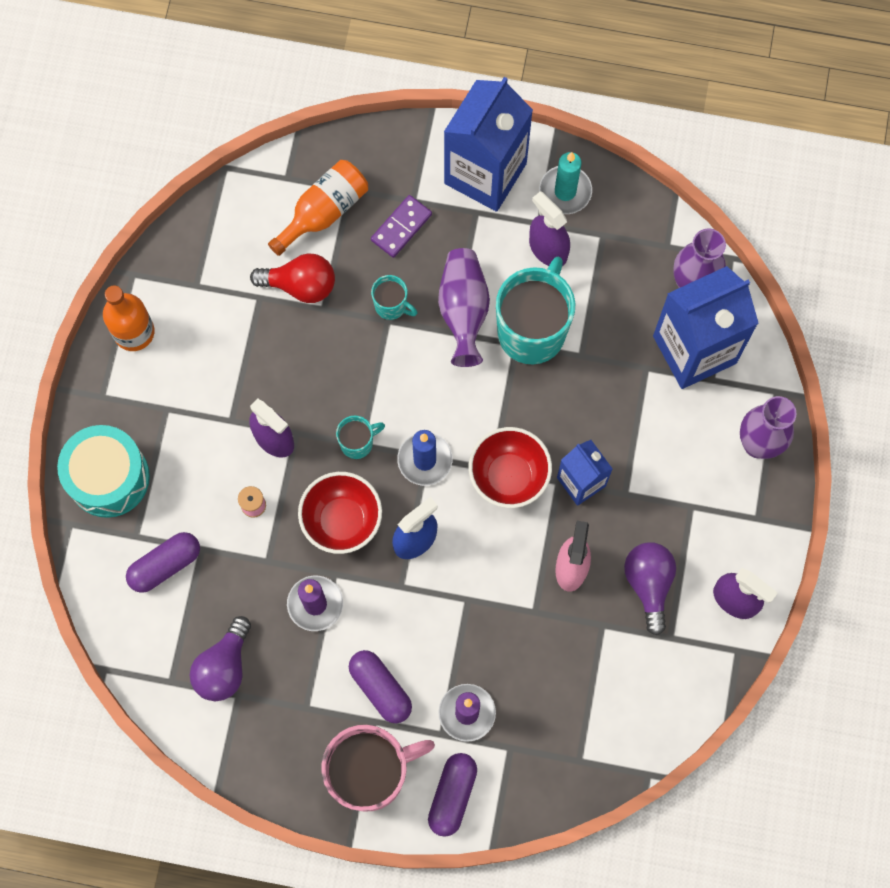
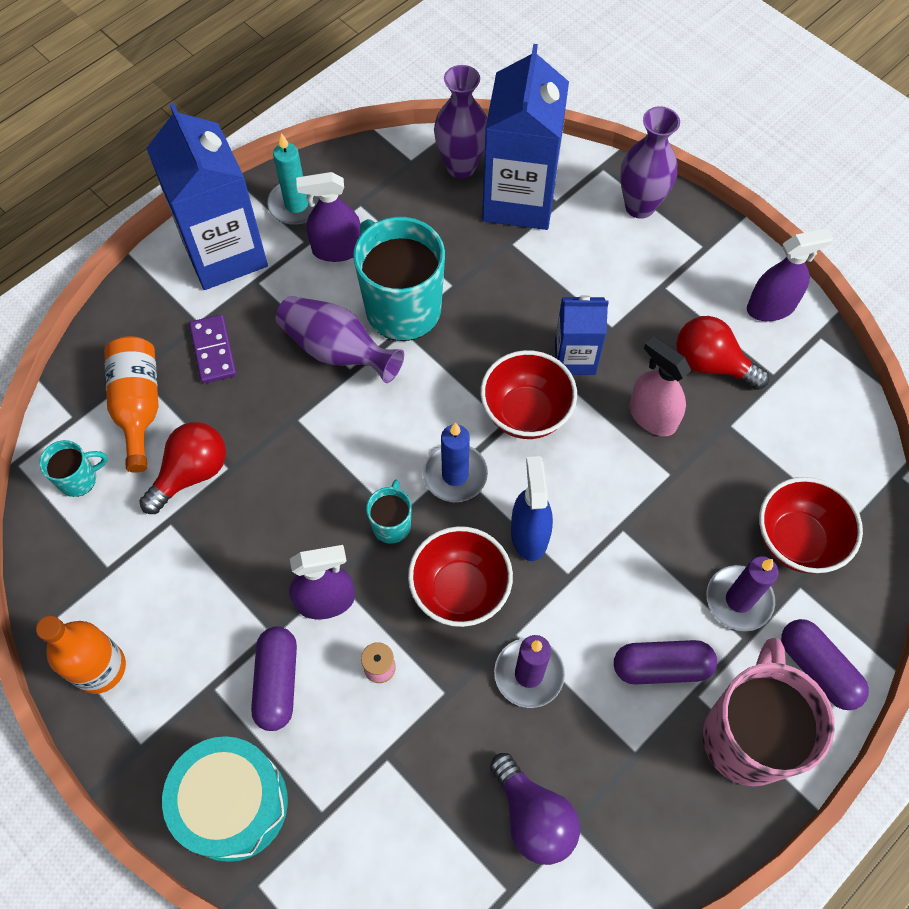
camera: 55 degrees left, 10 degrees down
(165, 565) = (376, 806): purple capsule -> purple capsule (277, 682)
(391, 306) = (281, 407): turquoise mug -> turquoise mug (79, 479)
(542, 728) = (796, 540): none -> red bowl
(648, 584) = (711, 364): purple light bulb -> red light bulb

